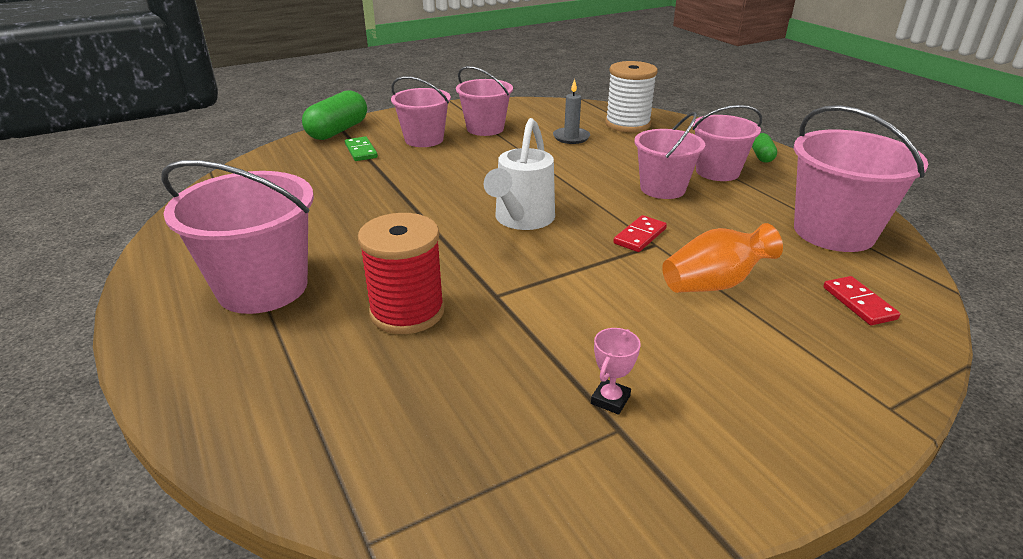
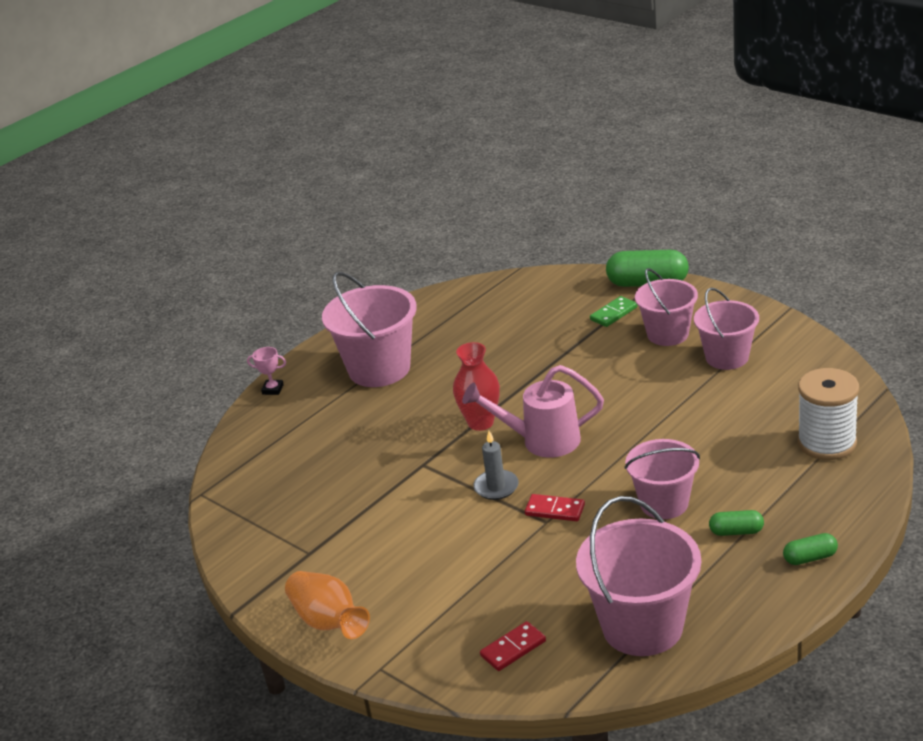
camera: 75 degrees right, 0 degrees up
(407, 312) = (383, 435): red spool -> none
(454, 244) = (480, 422): none -> red vase
(521, 220) = (542, 441): white watering can -> pink watering can
(571, 137) = (750, 416): grey candle -> grey candle (496, 487)
(610, 400) = (333, 543): pink trophy -> pink trophy (273, 389)
(714, 284) = (498, 565): orange vase -> orange vase (328, 622)
(717, 172) = (736, 532): pink bucket -> green capsule

